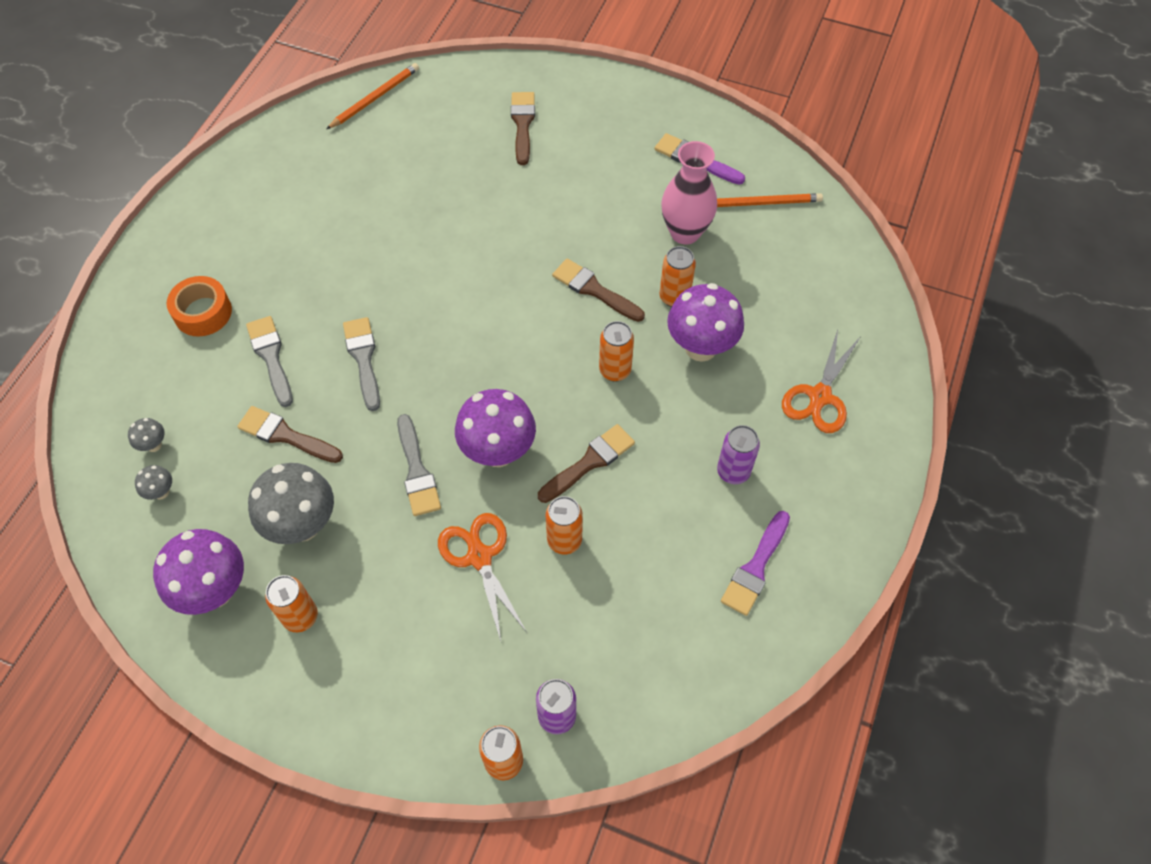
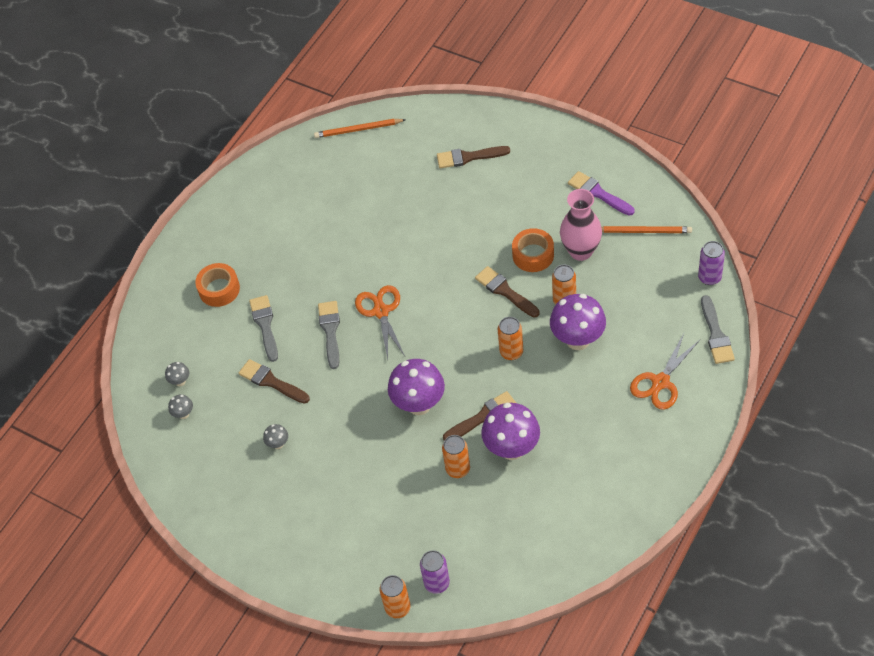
camera: 15 degrees right, 5 degrees down
(215, 590) = (216, 482): purple mushroom -> purple mushroom (512, 449)
(300, 617) = (272, 504): orange can -> none
(303, 525) = (278, 444): grey mushroom -> grey mushroom, size x0.44
(375, 98) = (358, 130): orange pencil -> orange pencil turned 150 degrees counterclockwise
(417, 471) = (360, 413): grey brush -> grey brush (716, 334)
(479, 556) = (397, 475): orange scissors -> orange scissors (381, 311)
(522, 124) = (468, 157): brown brush -> brown brush turned 105 degrees counterclockwise
(624, 241) = (533, 255): none -> orange tape
(733, 472) = (586, 431): purple can -> purple can (709, 277)
(755, 568) = (590, 499): purple brush -> none

